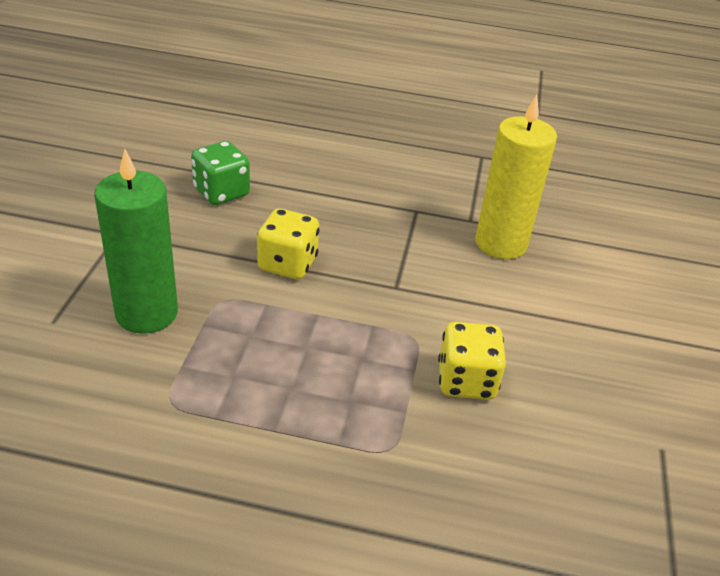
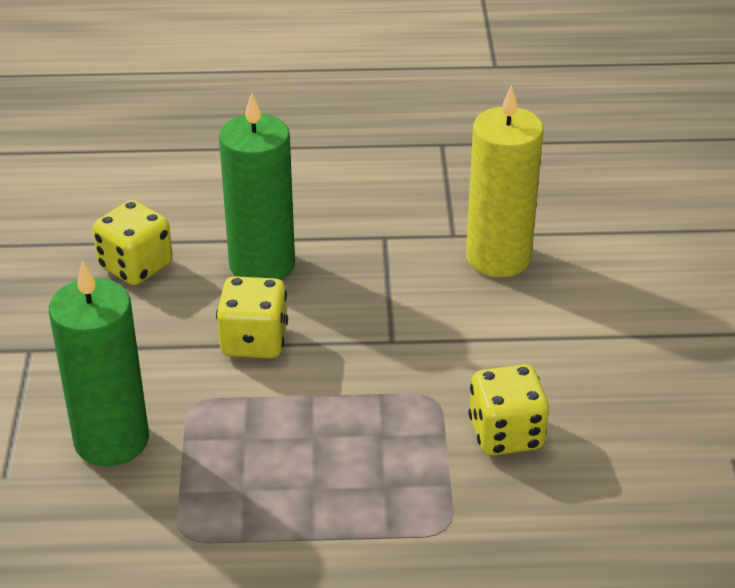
camera: 10 degrees left, 0 degrees up
(221, 192) = (136, 266): green dice -> yellow dice
(315, 211) = (262, 265): none -> green candle

